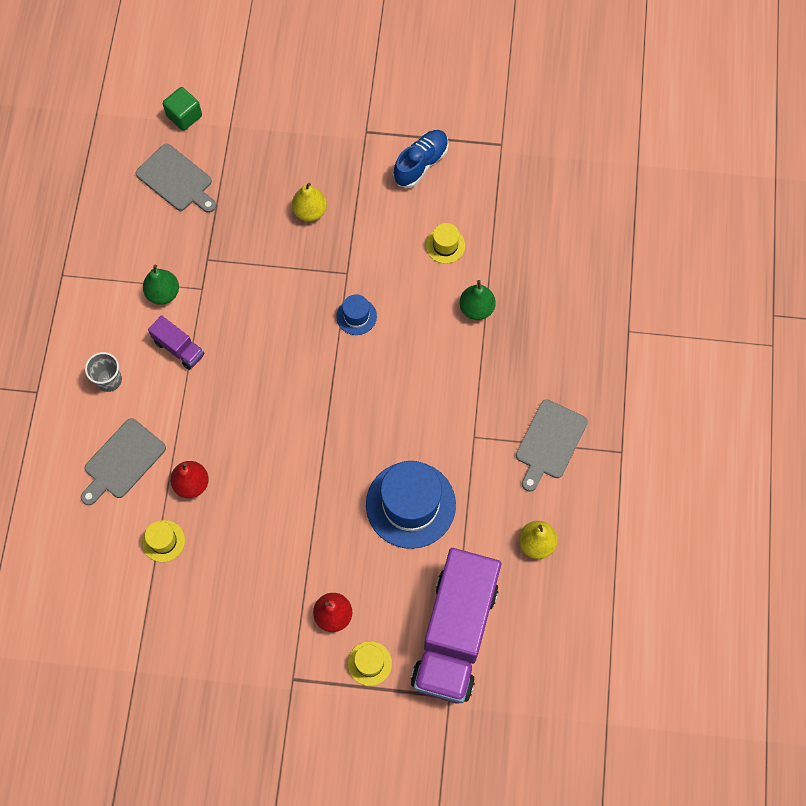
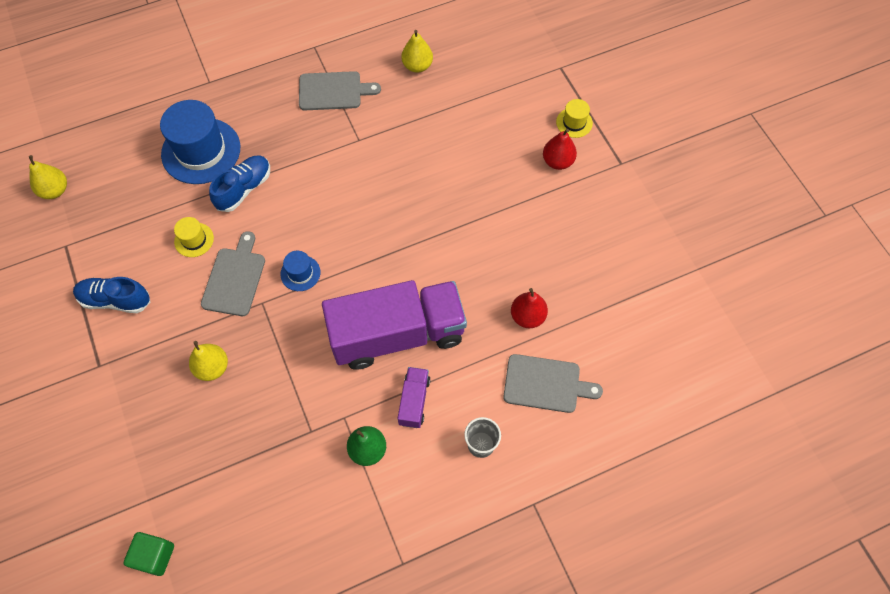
camera: 120 degrees left, 5 degrees down
(163, 541) = (588, 309): yellow hat -> none
(176, 180) = (236, 515): grey cutting board -> grey cutting board (234, 278)
(410, 504) = (440, 154): blue hat -> blue hat (201, 151)
(455, 634) = (516, 83): purple truck -> purple truck (397, 334)
(476, 309) = (244, 189): green pear -> blue shoe
(567, 155) = (55, 190): none -> yellow pear

